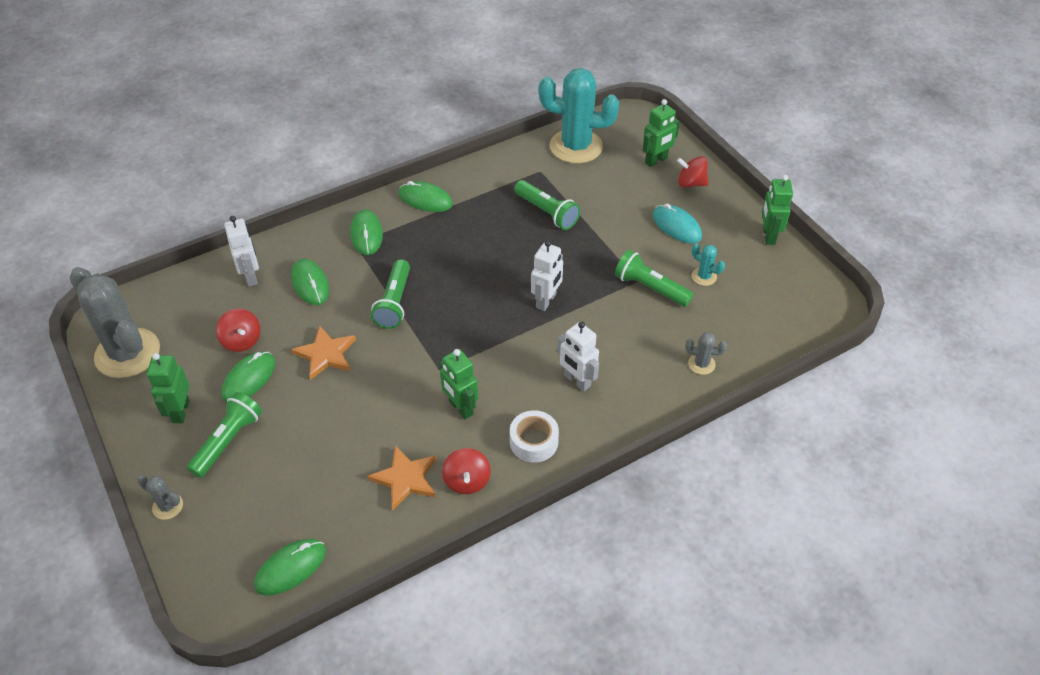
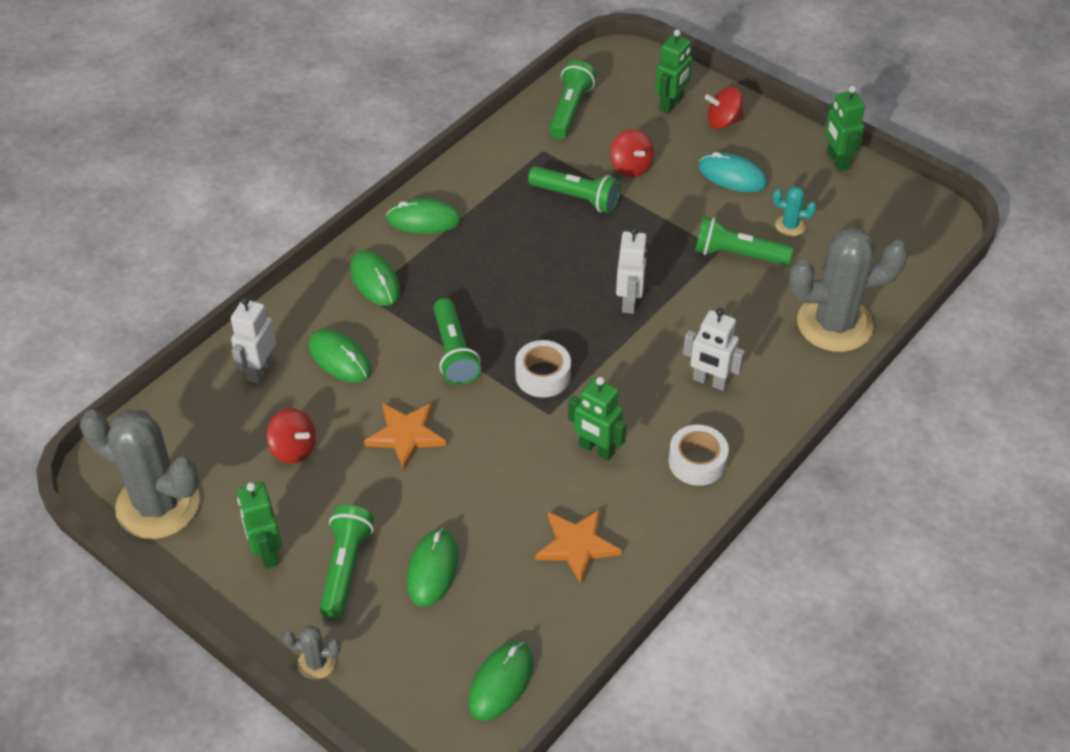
camera: 20 degrees left, 0 degrees up
(249, 379) = (329, 490): green mouse -> green mouse (432, 569)
(251, 276) = (259, 370): white robot -> white robot turned 120 degrees counterclockwise
(450, 339) = (543, 375): none -> white tape
(467, 481) = (646, 526): red spinning top -> red spinning top (631, 167)
(576, 146) = (569, 110): turquoise cactus -> green flashlight
(701, 364) = (834, 324): grey cactus -> grey cactus, size x2.38

